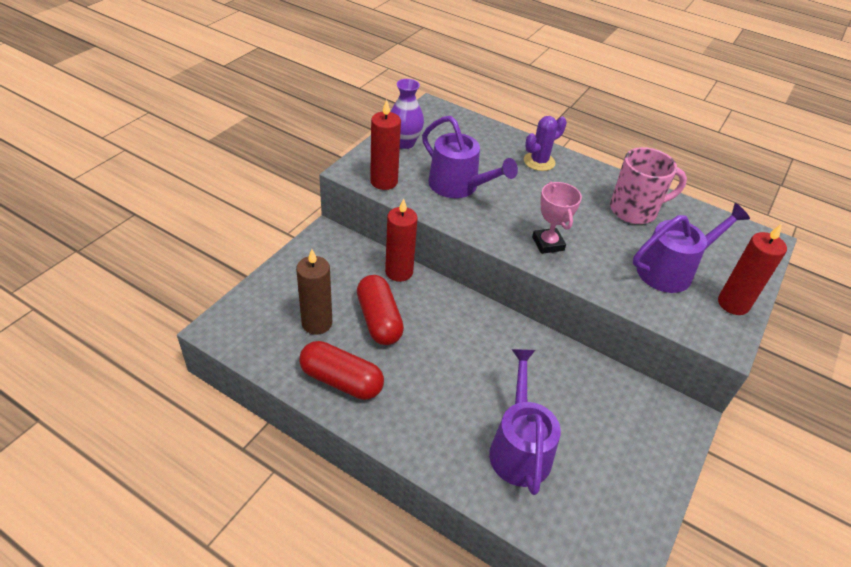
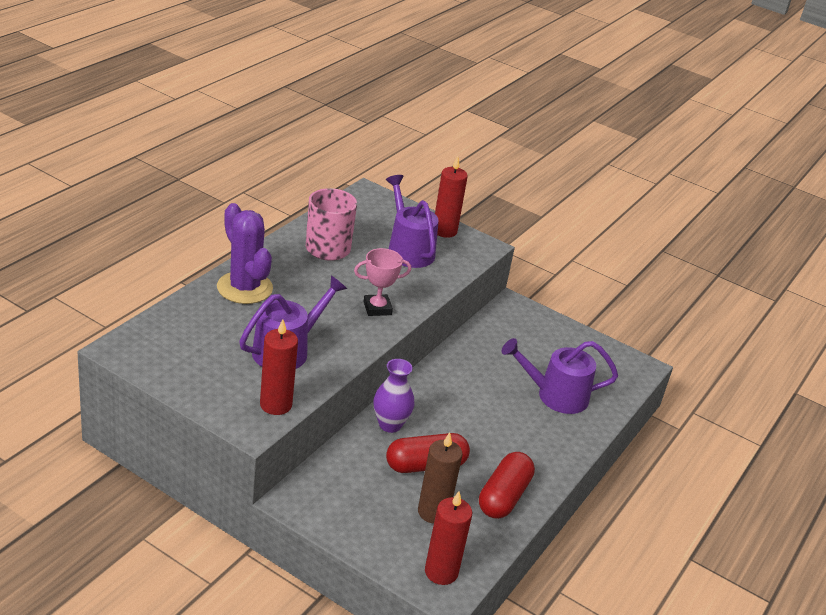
camera: 90 degrees left, 10 degrees down
(399, 272) = (356, 444): red candle -> red candle (441, 572)
(404, 143) = (198, 381): purple vase -> purple vase (390, 424)
(539, 161) = (244, 288): purple cactus -> purple cactus, size x1.58

